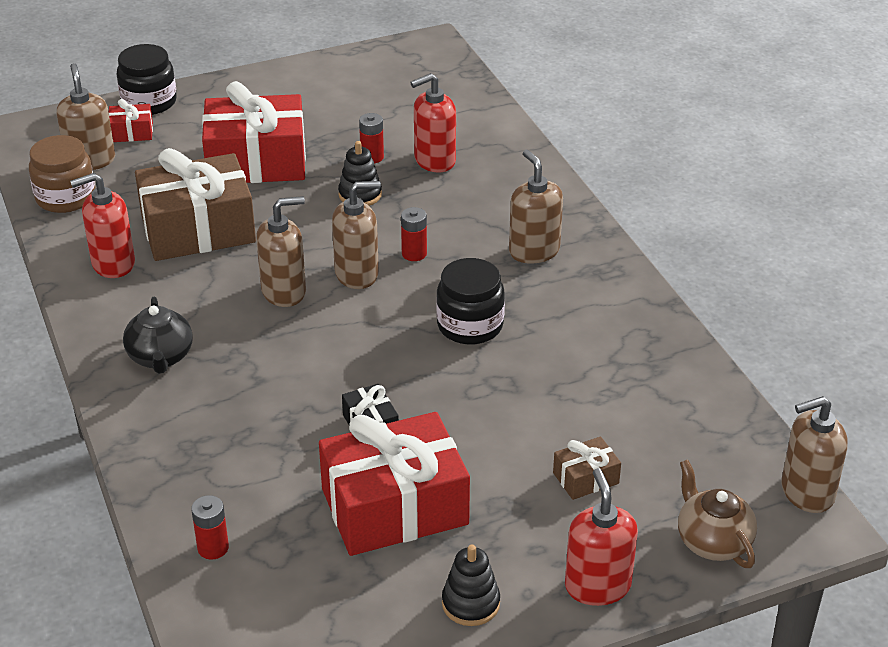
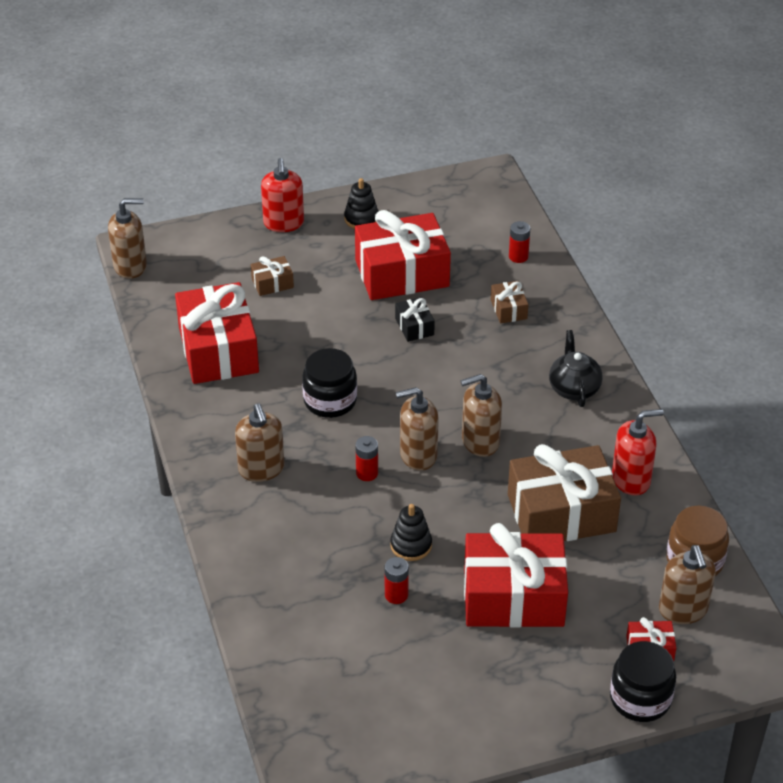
camera: 175 degrees left, 5 degrees up
(236, 459) = (508, 309): none -> brown gift
(434, 160) = (334, 585): red soap dispenser -> none
(630, 378) = (218, 350): none -> red gift
(712, 541) = (204, 242): brown teapot -> none

